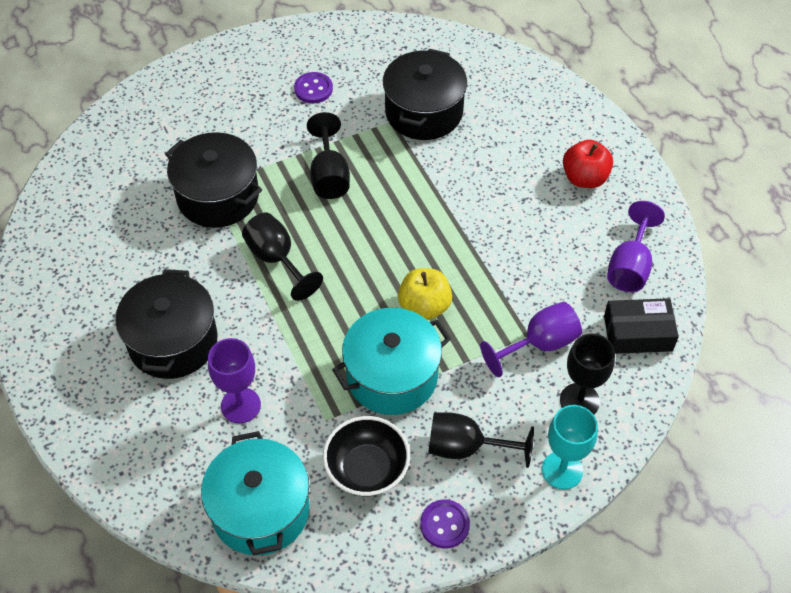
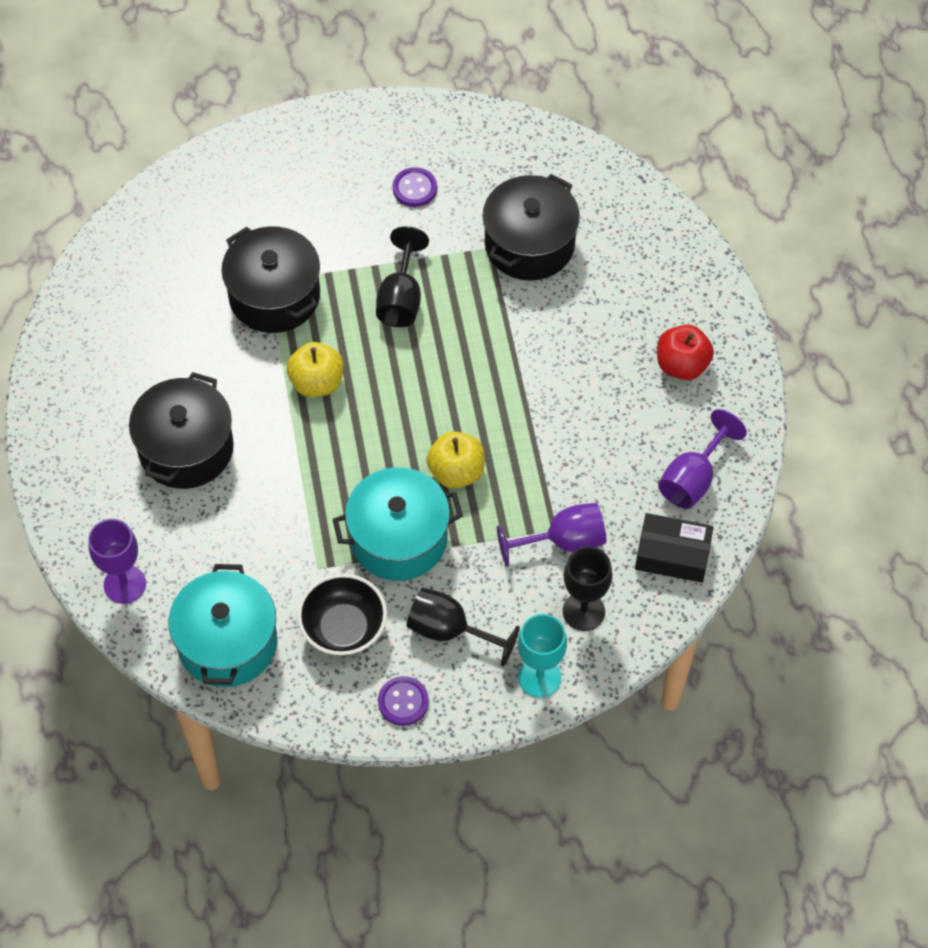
camera: 15 degrees right, 5 degrees up
(240, 405) = (236, 532): purple goblet -> purple goblet (124, 584)
(276, 259) = (317, 382): black goblet -> yellow apple

